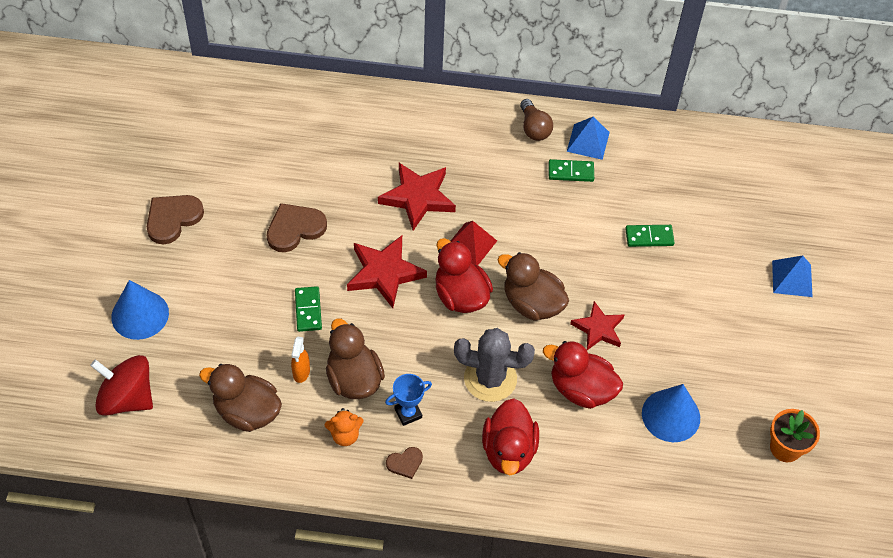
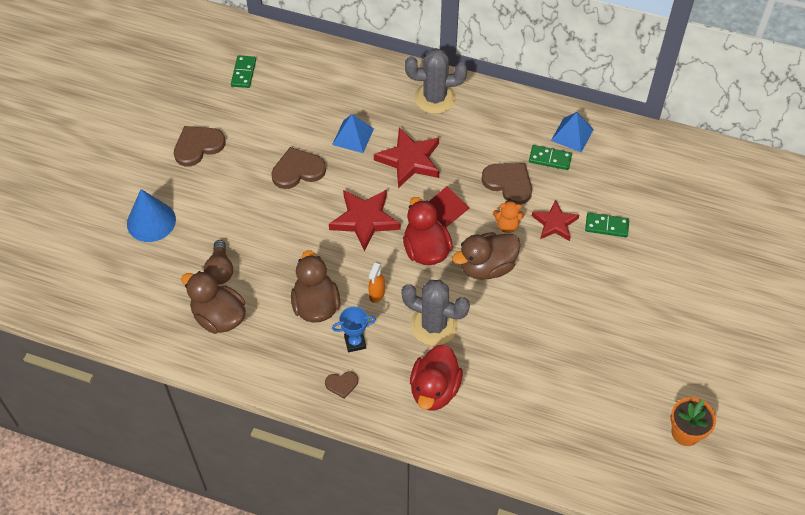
camera: 15 degrees right, 0 degrees up
(127, 398) = (123, 289): red spinning top -> none
(301, 372) = (272, 292): orange spray bottle -> orange spray bottle (376, 294)
(308, 310) = (292, 241): green domino -> green domino (244, 73)
(345, 435) = (296, 351): orange teddy bear -> orange teddy bear (507, 225)
(428, 123) = (435, 98): none -> grey cactus
(532, 303) = (487, 267): brown duck -> brown duck turned 75 degrees counterclockwise
(533, 206) = (508, 183): none -> brown heart
(534, 128) = (526, 116): brown light bulb -> brown light bulb (220, 270)
(581, 389) = (512, 348): red duck -> none
(598, 329) = (540, 298): red star -> red star (554, 223)
(671, 415) = (587, 385): blue cone -> none
(792, 278) = (729, 283): blue pyramid -> blue pyramid (353, 136)

